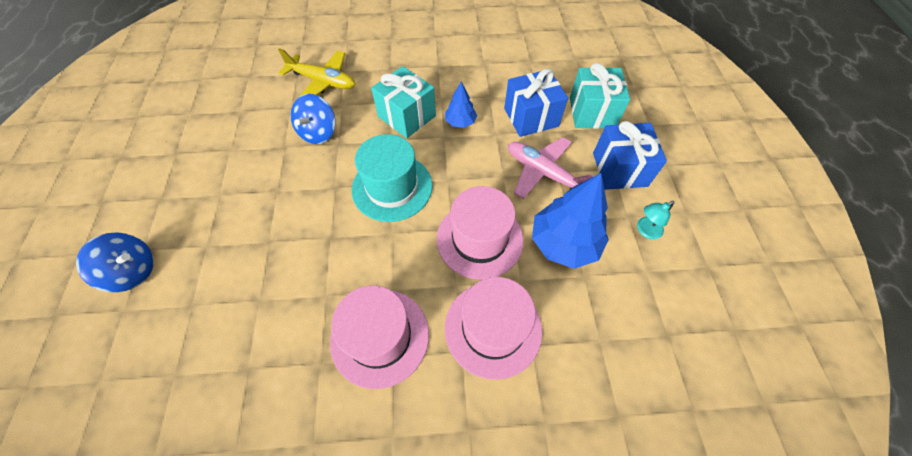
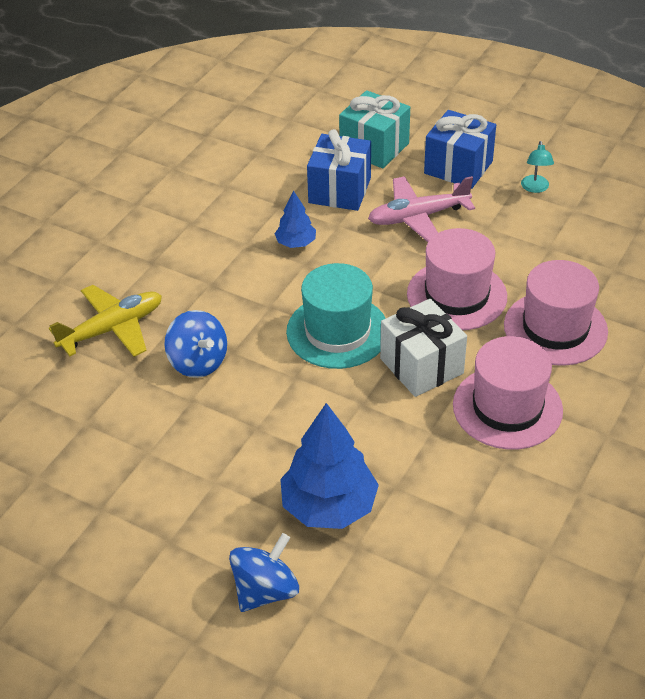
camera: 55 degrees left, 15 degrees down
(389, 254) = (421, 366): none -> white gift
(407, 116) = (245, 280): turquoise gift -> none
(564, 243) = (506, 243): blue tree -> blue tree (329, 506)

